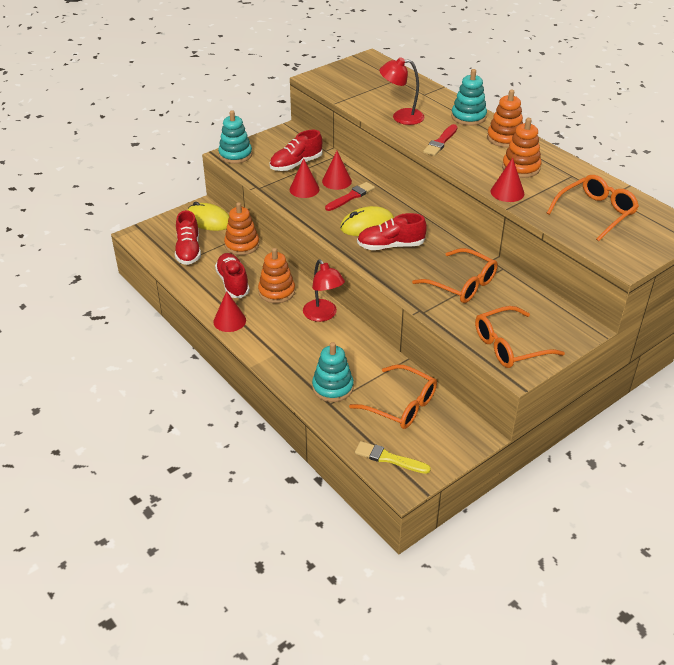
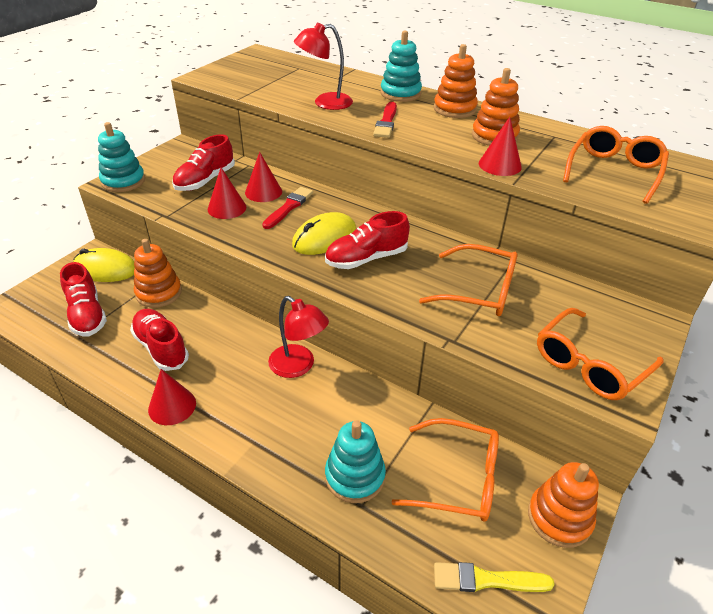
camera: 20 degrees left, 0 degrees up
(276, 292) = (225, 347): orange stacking toy -> orange stacking toy (559, 518)

